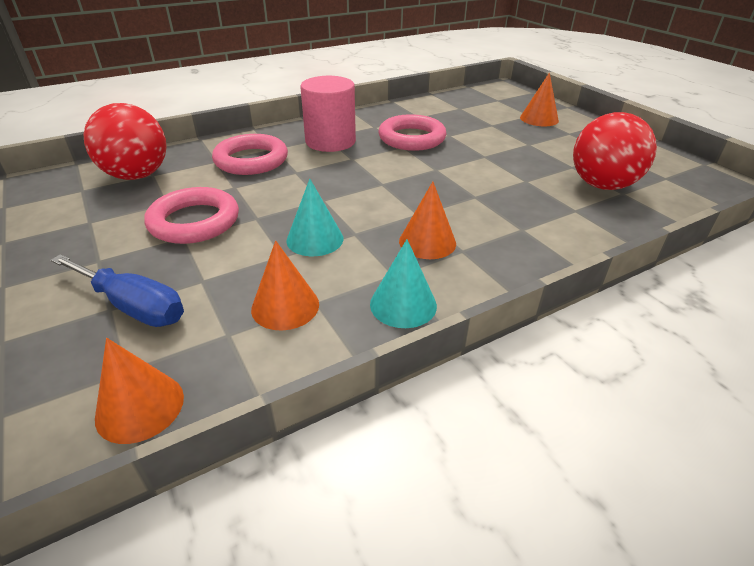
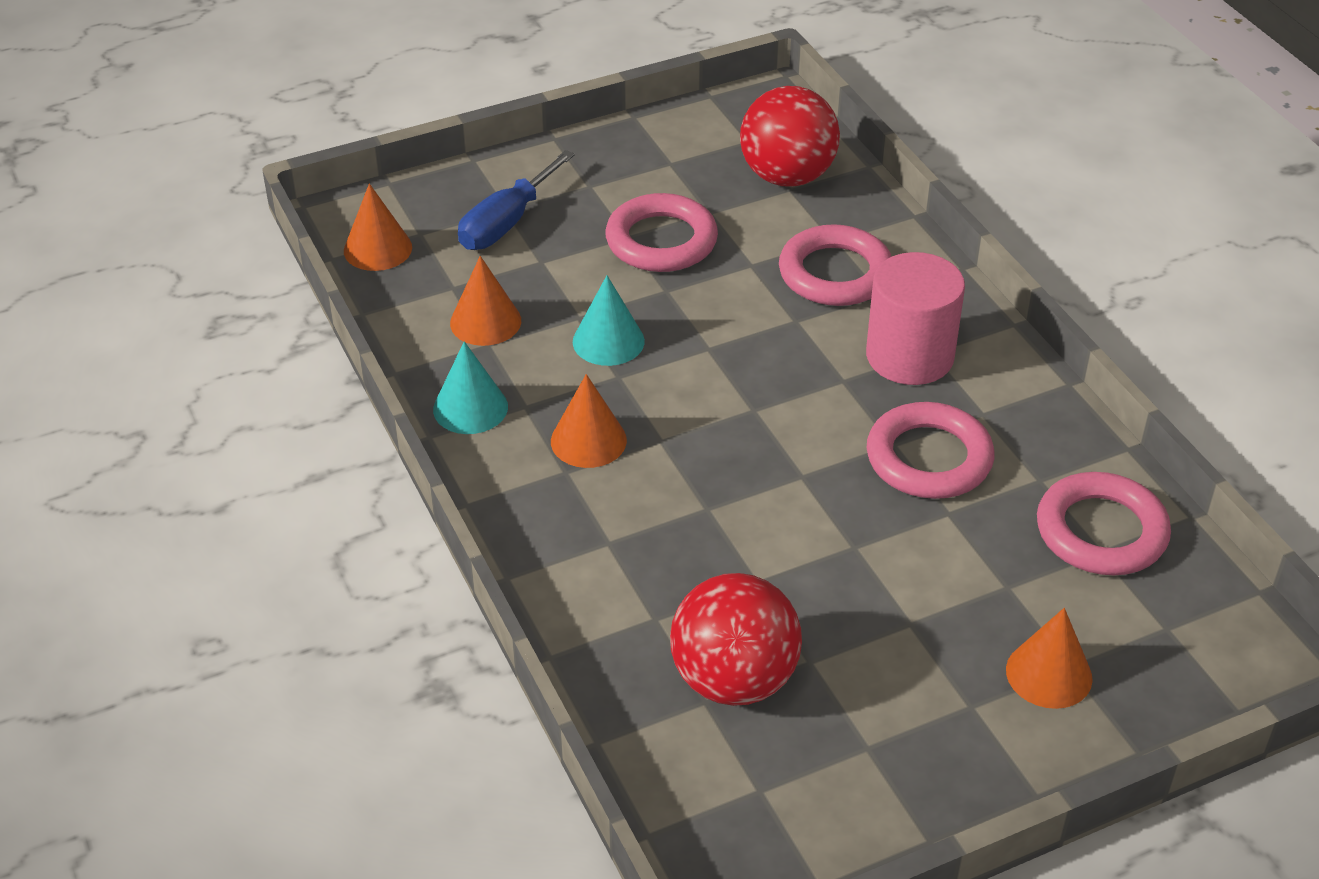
camera: 95 degrees right, 5 degrees up
(448, 107) = (1101, 531): none -> pink ring

